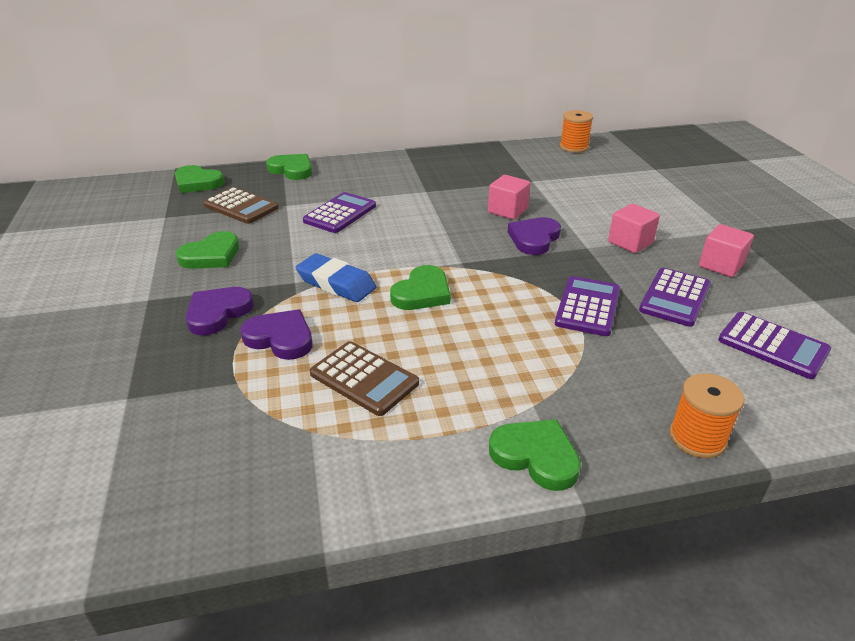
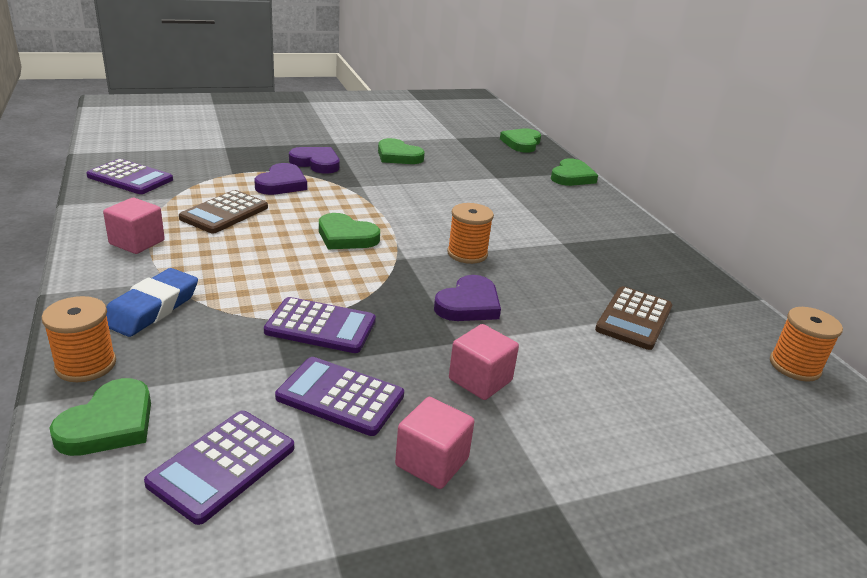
camera: 80 degrees right, 5 degrees down
(240, 206) = (484, 160): brown calculator -> brown calculator (634, 318)
(336, 283) = (360, 201): blue eraser -> blue eraser (152, 308)
(340, 213) = (488, 200): purple calculator -> purple calculator (130, 178)
(450, 233) = (467, 254): none -> orange spool
(507, 211) = (535, 291): pink cube -> pink cube (137, 242)
(534, 239) = (468, 304): purple heart -> purple heart turned 105 degrees clockwise
(536, 456) = (105, 277): green heart -> green heart (109, 424)

